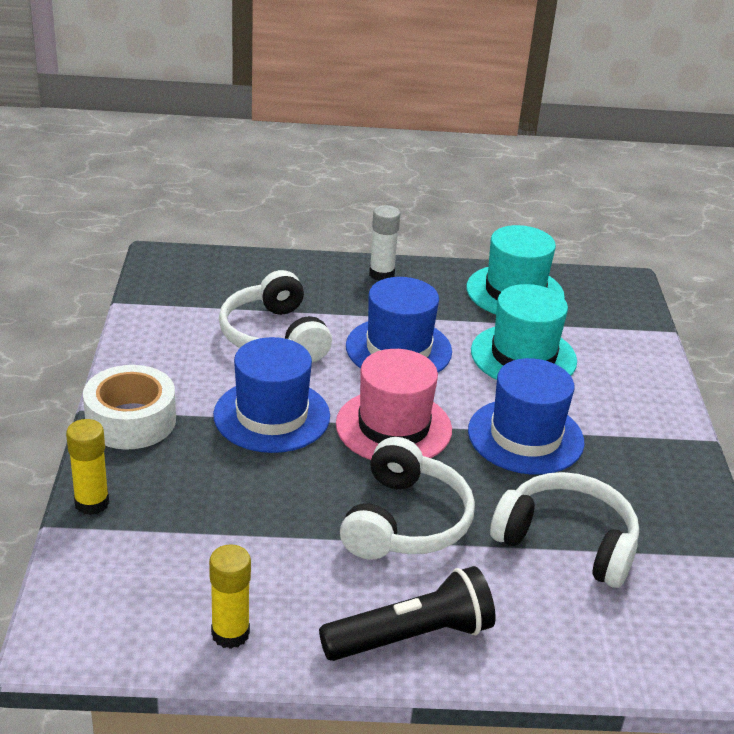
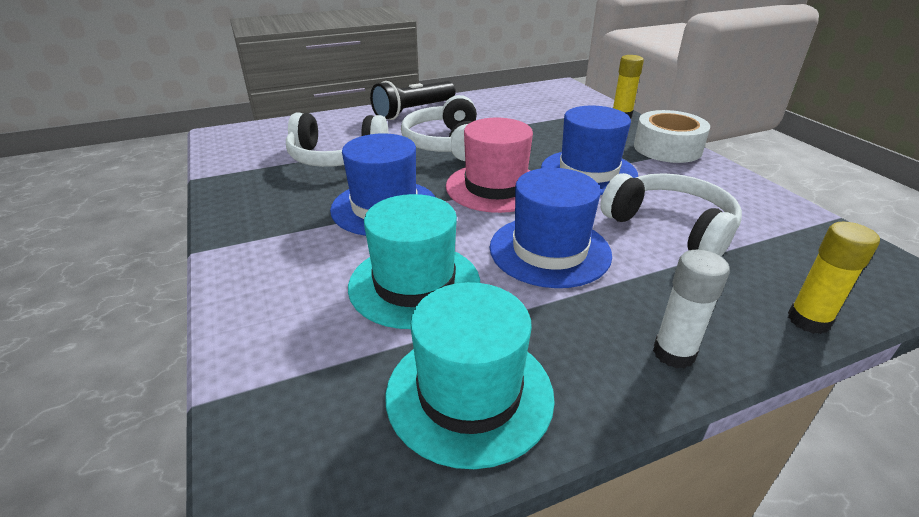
camera: 160 degrees right, 0 degrees up
(230, 634) = (497, 98): yellow glue stick -> yellow glue stick (808, 320)

